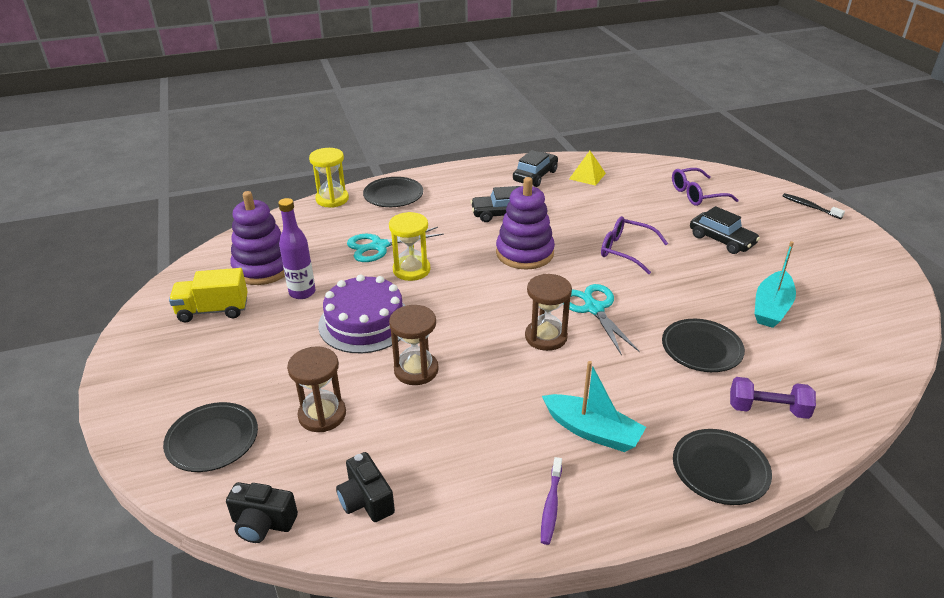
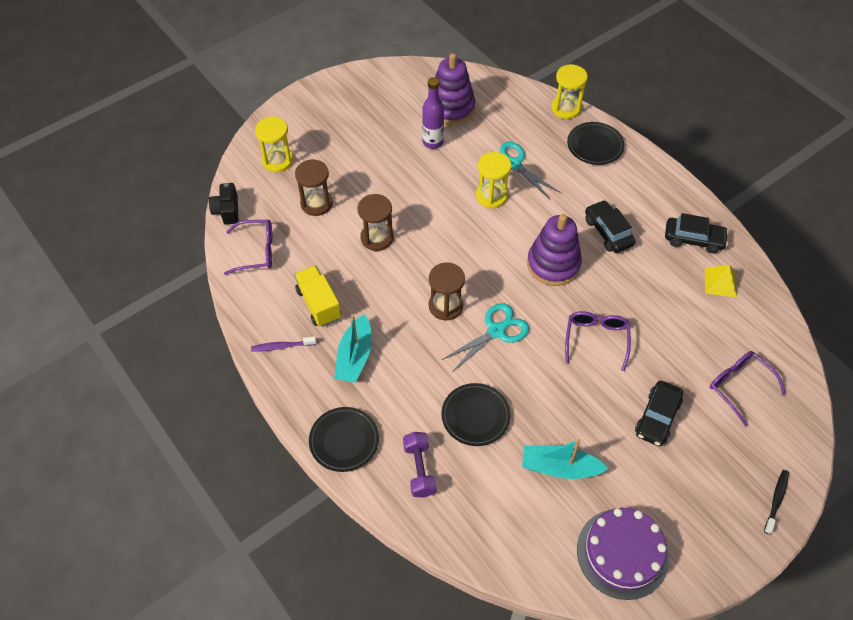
camera: 70 degrees right, 20 degrees up
(212, 440) = (277, 160): black plate -> yellow hourglass
(213, 310) = (391, 104): yellow truck -> yellow truck (319, 304)
(365, 322) = (415, 191): purple cake -> purple cake (622, 553)
(366, 500) = (257, 251): black camera -> purple glasses

